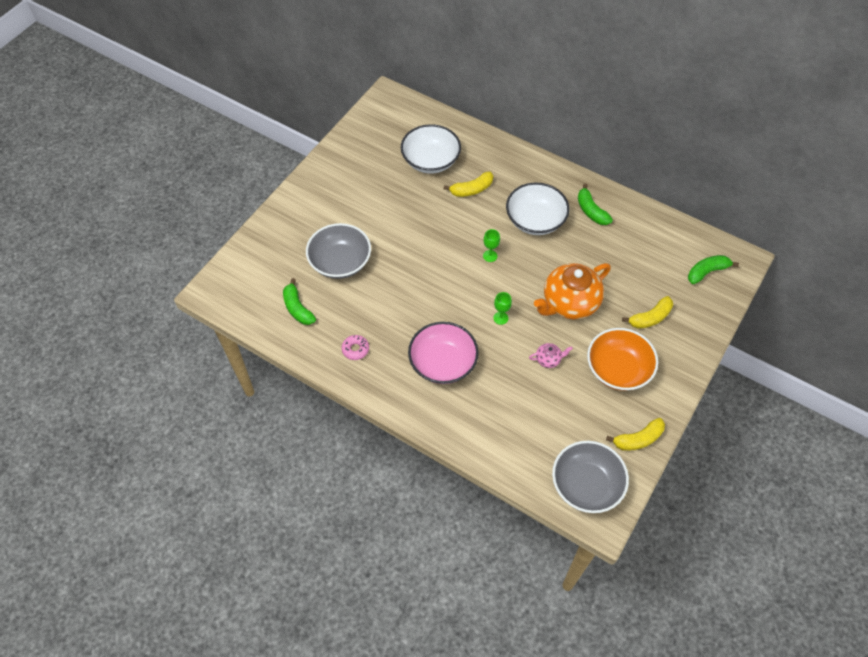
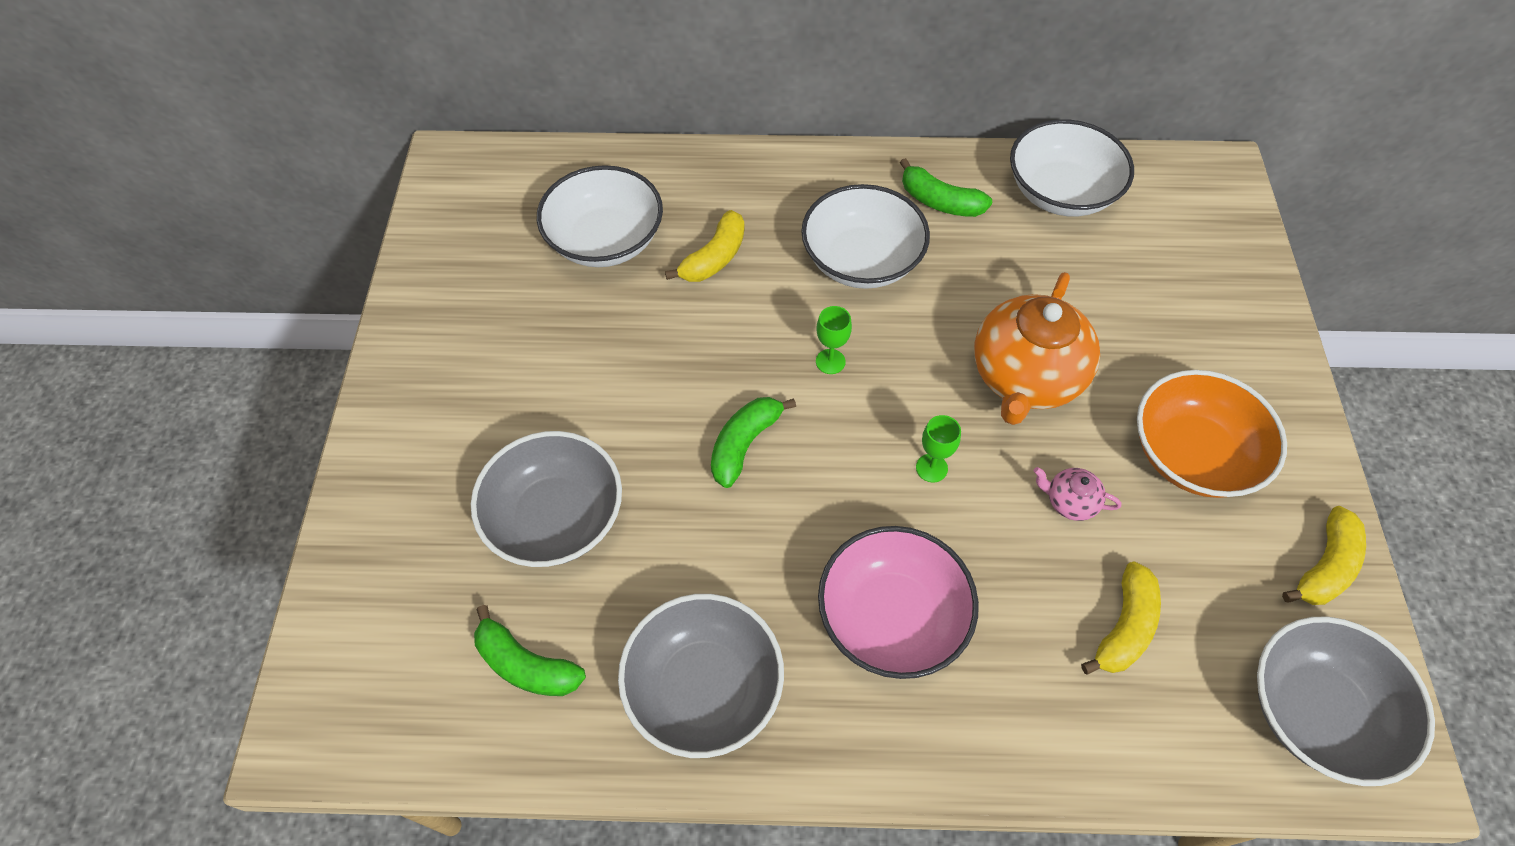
camera: 30 degrees left, 0 degrees up
(355, 349) = (704, 687): pink donut -> grey bowl
(548, 359) = (1069, 501): pink teapot -> pink teapot turned 120 degrees counterclockwise
(650, 318) = (1169, 335): yellow banana -> yellow banana (1124, 627)
(652, 233) = (1061, 192): none -> white bowl
(707, 272) = (1189, 215): green banana -> green banana (744, 444)

